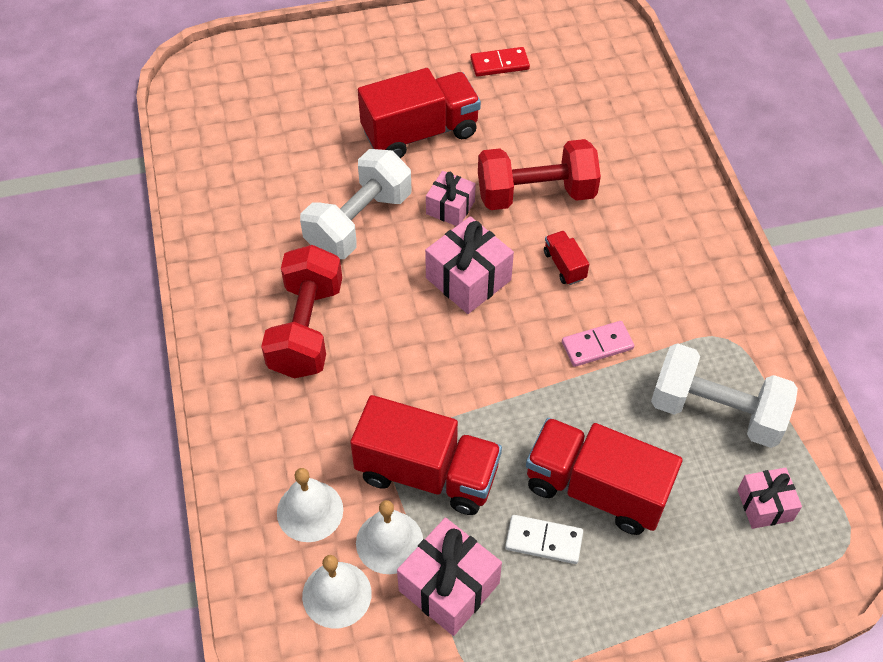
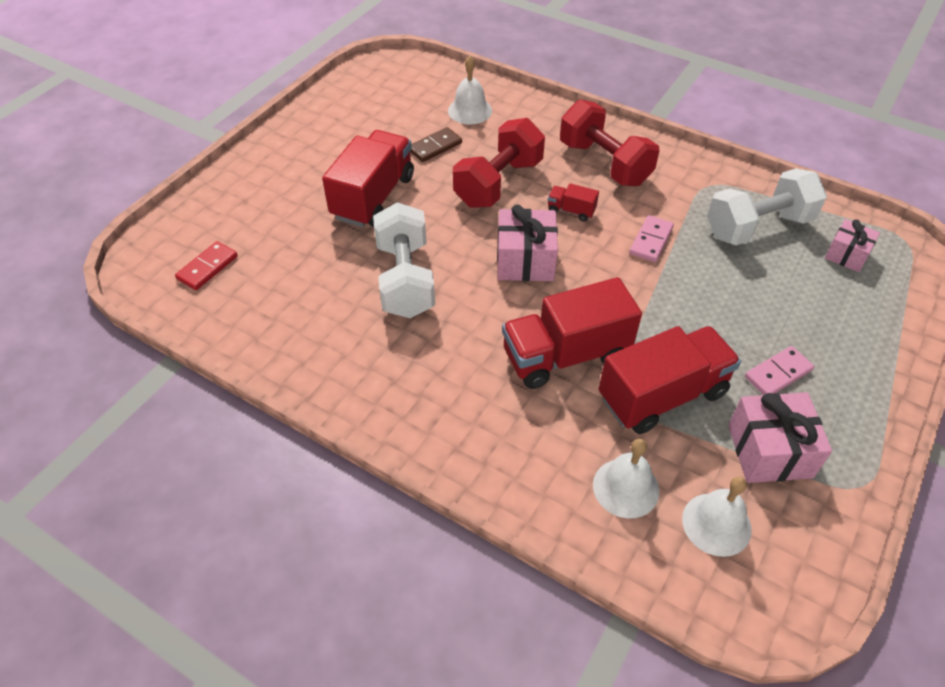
camera: 45 degrees left, 5 degrees down
(306, 329) = (461, 373): red dumbbell -> red dumbbell (604, 163)
(389, 542) = (700, 458): white bell -> white bell (470, 110)
(450, 207) = (455, 227): pink gift -> none
(499, 64) = (373, 125): red domino -> red domino (207, 268)
(526, 121) = (435, 147): none -> brown domino
(543, 541) = (778, 374): white domino -> pink domino
(596, 489) = (762, 320): red truck -> red truck (565, 355)

